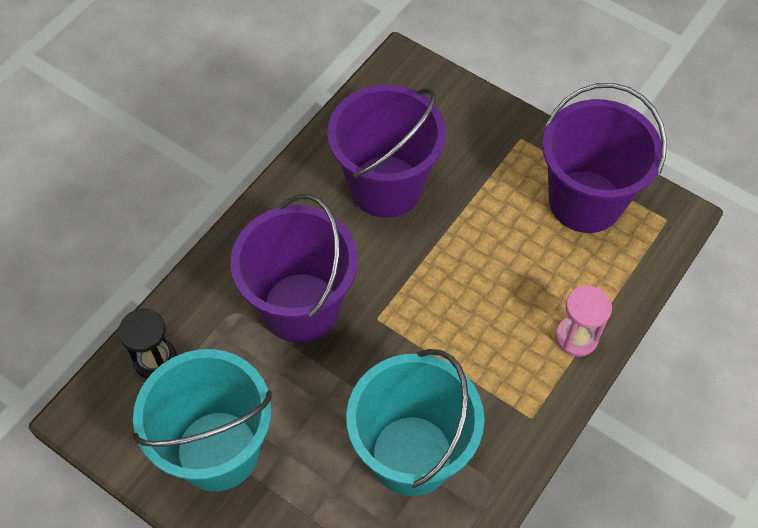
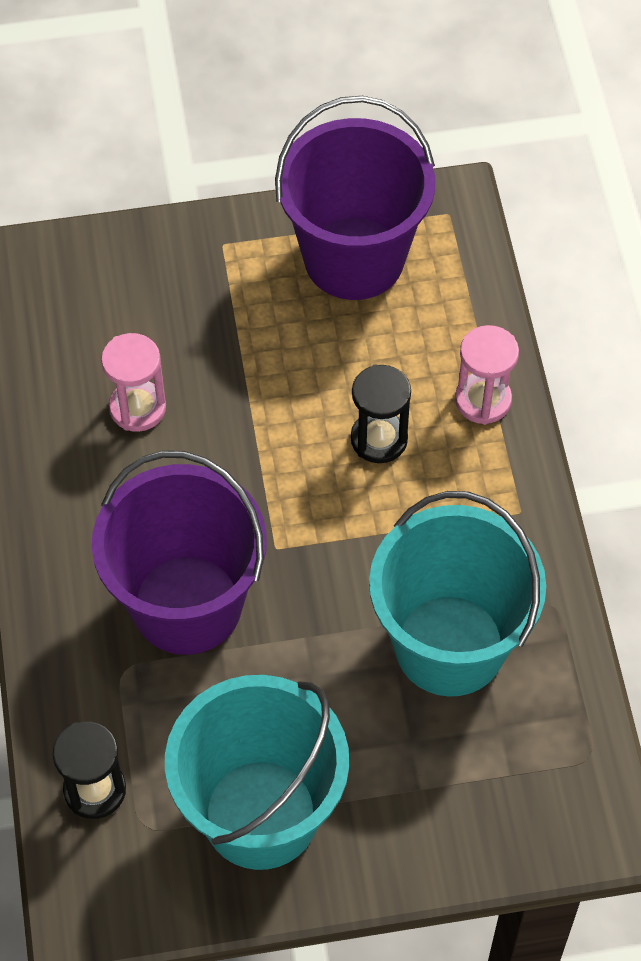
camera: 45 degrees left, 0 degrees up
(386, 186) = (137, 408): purple bucket -> pink hourglass
(494, 309) = (379, 439): none -> black hourglass

